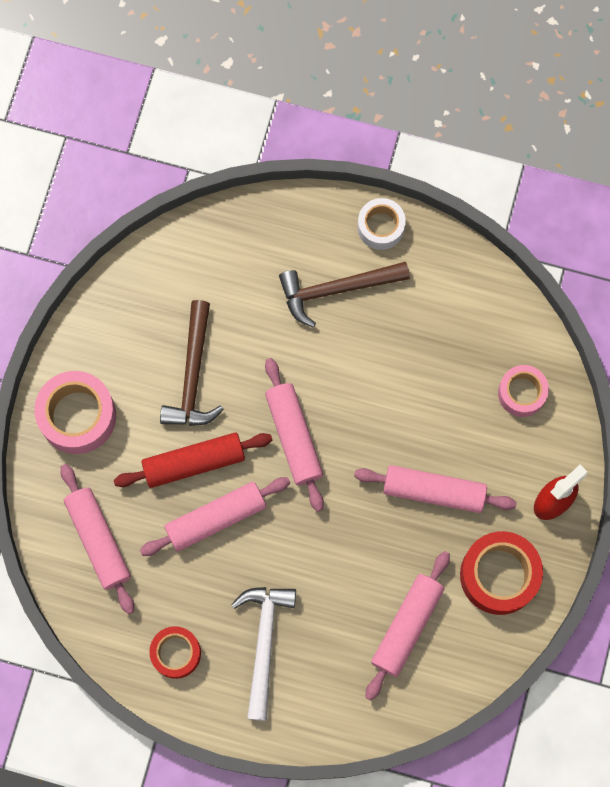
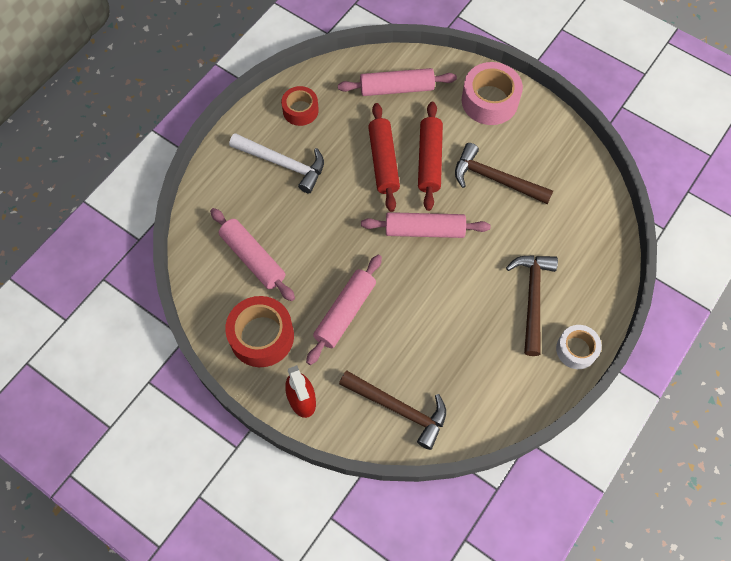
camera: 110 degrees right, 10 degrees down
(216, 518) = (383, 161): pink rolling pin -> red rolling pin
(521, 393) = (399, 408): pink tape -> brown hammer

